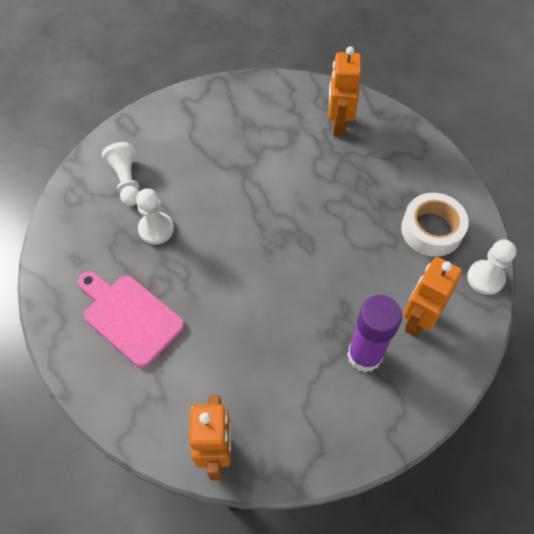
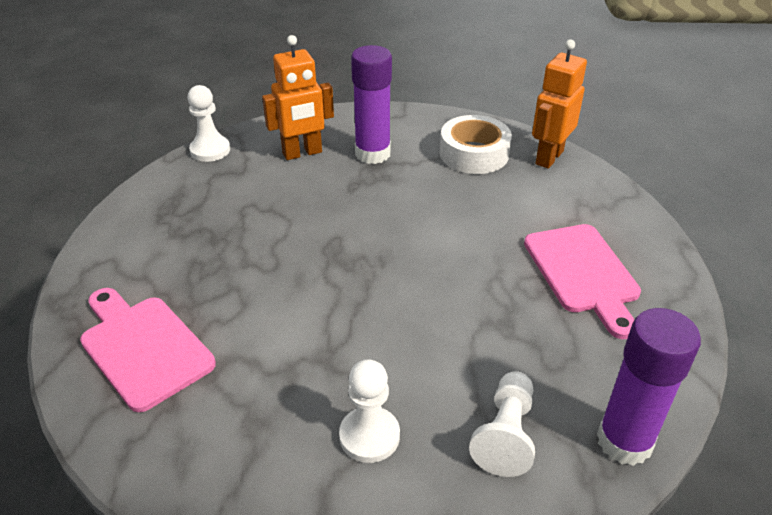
camera: 145 degrees left, 20 degrees down
(66, 209) = (624, 441): none -> purple glue stick
(156, 229) = (500, 345): white pawn -> white pawn (369, 436)
(338, 125) = (143, 347): orange robot -> pink cutting board
(431, 230) = (201, 198): white tape -> white tape (474, 154)

